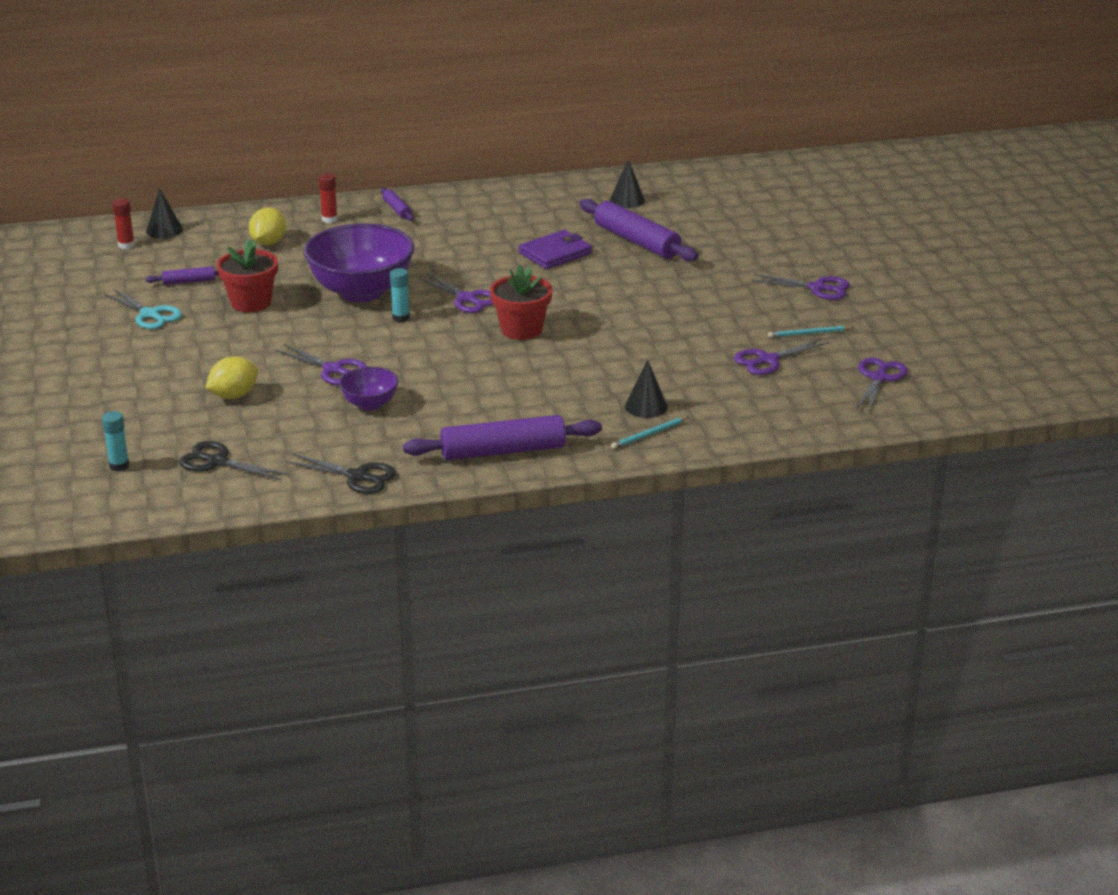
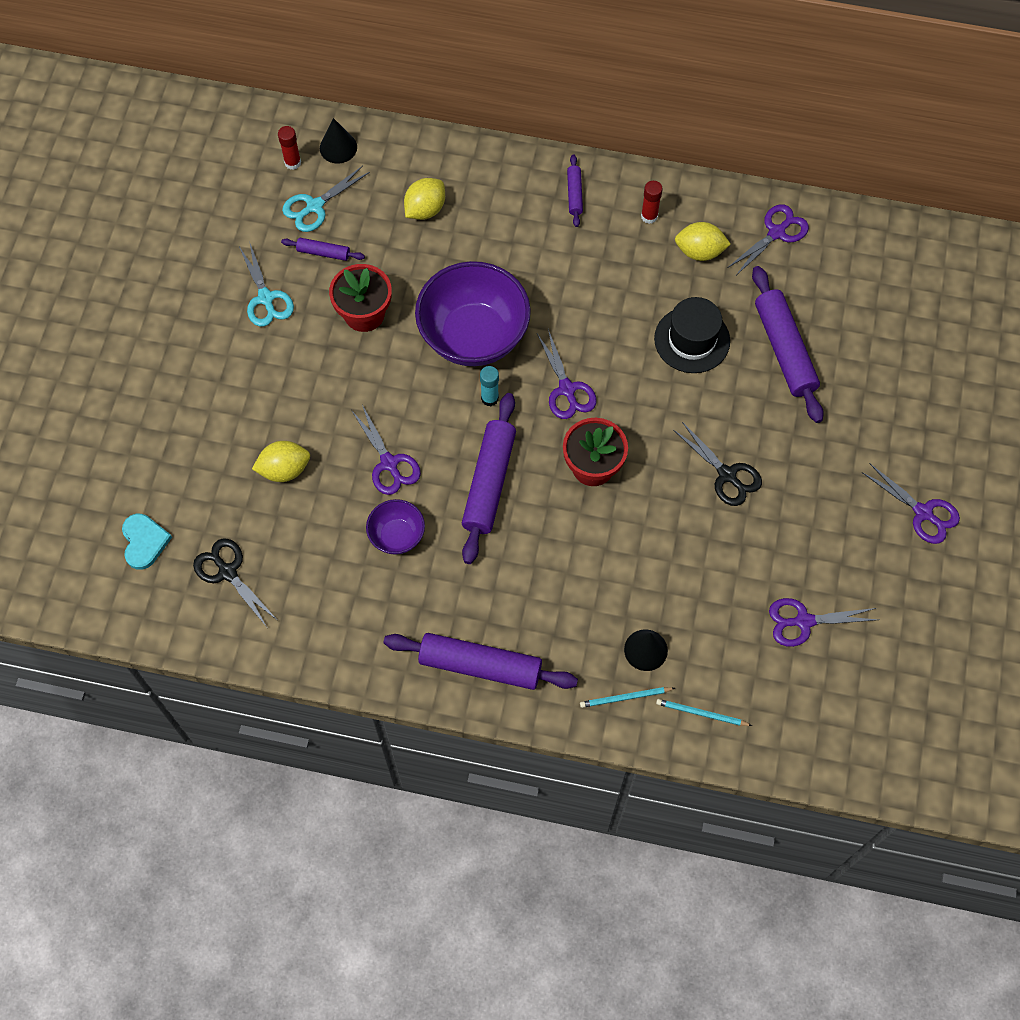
camera: 25 degrees right, 35 degrees up
(119, 466) = (144, 542): turquoise glue stick -> turquoise heart
(163, 261) = (314, 206): none -> turquoise scissors
(329, 219) = (501, 188): red glue stick -> red glue stick (649, 216)
(357, 476) = (335, 649): black scissors -> black scissors (727, 475)
(434, 358) = (489, 482): none -> purple rolling pin
(527, 213) = (699, 252): none -> yellow lemon
(555, 253) = (692, 340): purple wallet -> black hat
(627, 200) = (814, 265): black cone -> none
(809, 333) = (869, 592): turquoise pencil -> turquoise pencil (701, 713)
(879, 378) = (896, 699): purple scissors -> purple scissors (776, 233)

